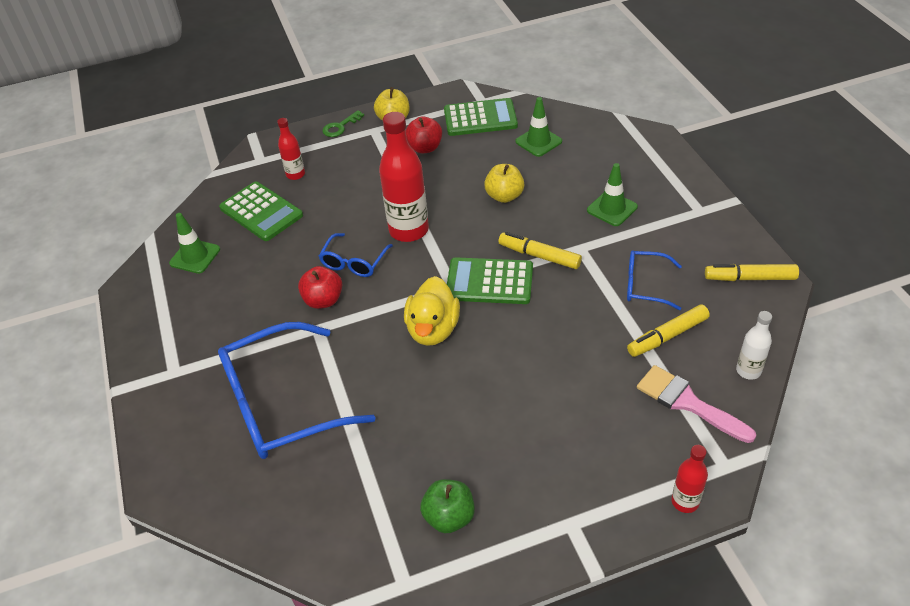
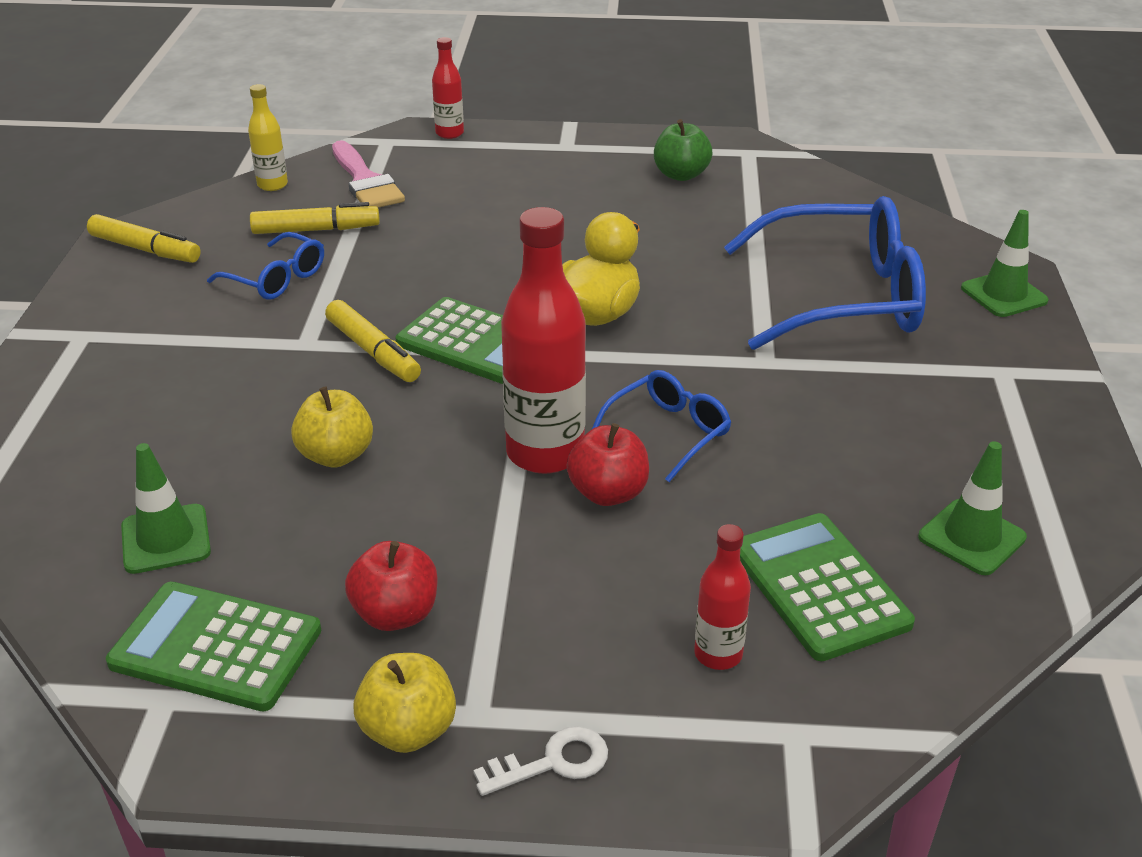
camera: 160 degrees left, 10 degrees down
(323, 300) = (743, 394): red apple -> red apple (608, 493)
(340, 127) = (553, 762): green key -> white key
(612, 209) = (195, 378): green traffic cone -> green traffic cone (1003, 294)
(748, 371) = (272, 185): white bottle -> yellow bottle

